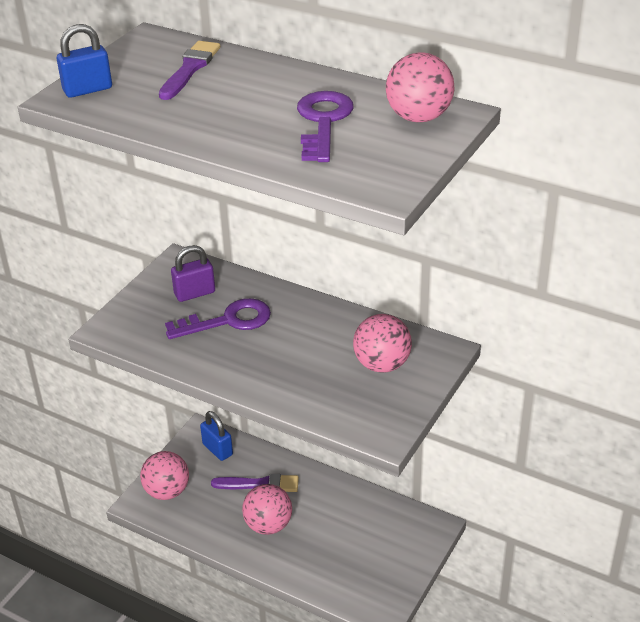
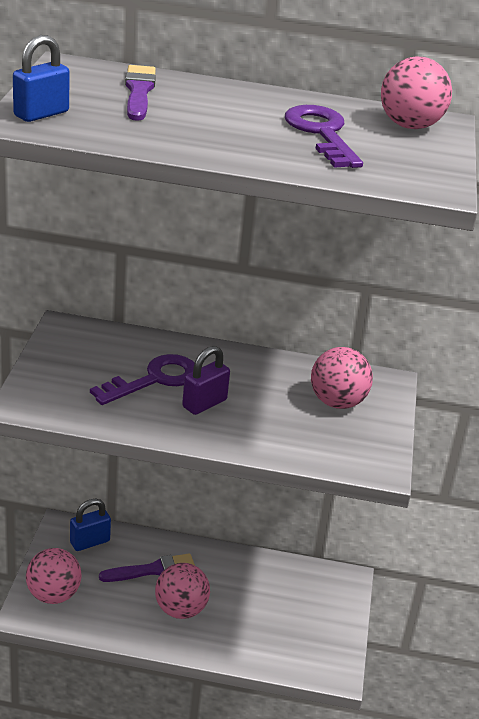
camera: 25 degrees left, 5 degrees down
(194, 293) = (102, 356): purple padlock -> purple padlock (204, 403)
(217, 449) = (90, 542): blue padlock -> blue padlock turned 60 degrees counterclockwise

